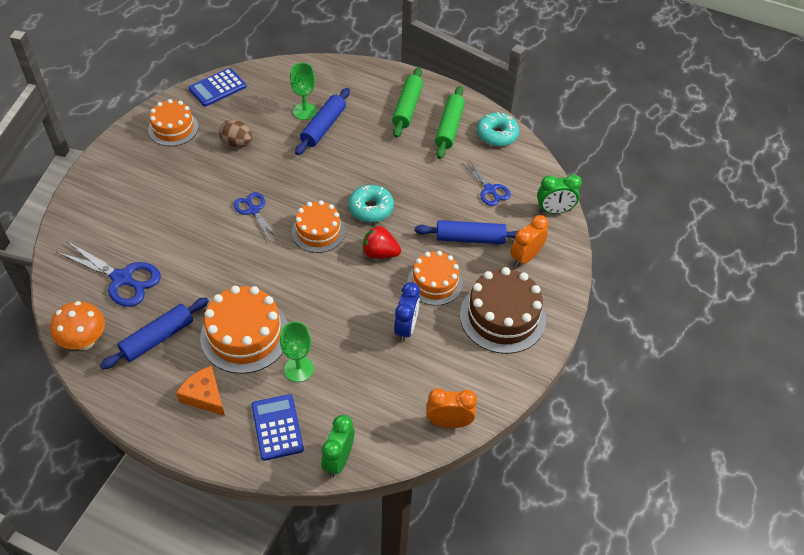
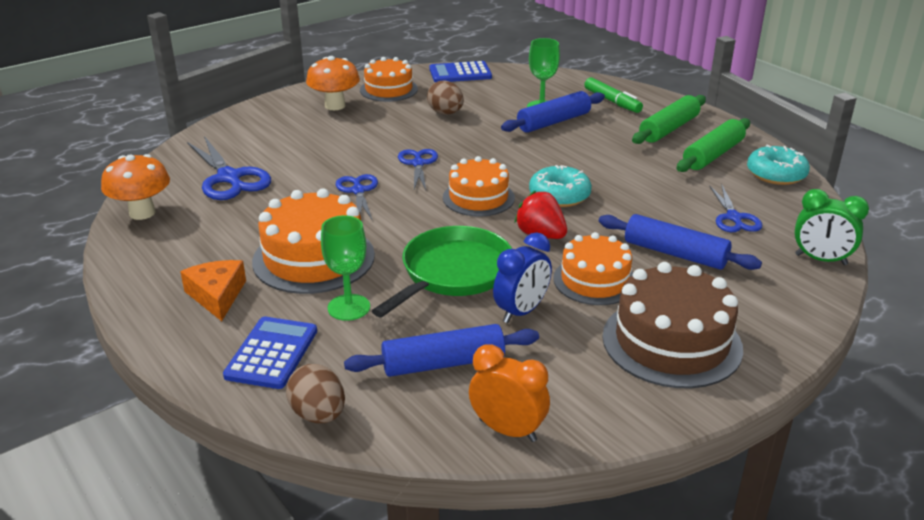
camera: 30 degrees right, 20 degrees down
(143, 164) = (335, 106): none -> orange mushroom
(158, 338) = (217, 232): blue rolling pin -> blue rolling pin (443, 363)
(229, 256) = (358, 191): none -> blue scissors
(338, 460) = (318, 415): green clock -> brown egg
(345, 311) = (453, 273): none -> green pan
(352, 87) = (612, 101): none -> green marker
(525, 257) = (747, 293): orange clock -> none

